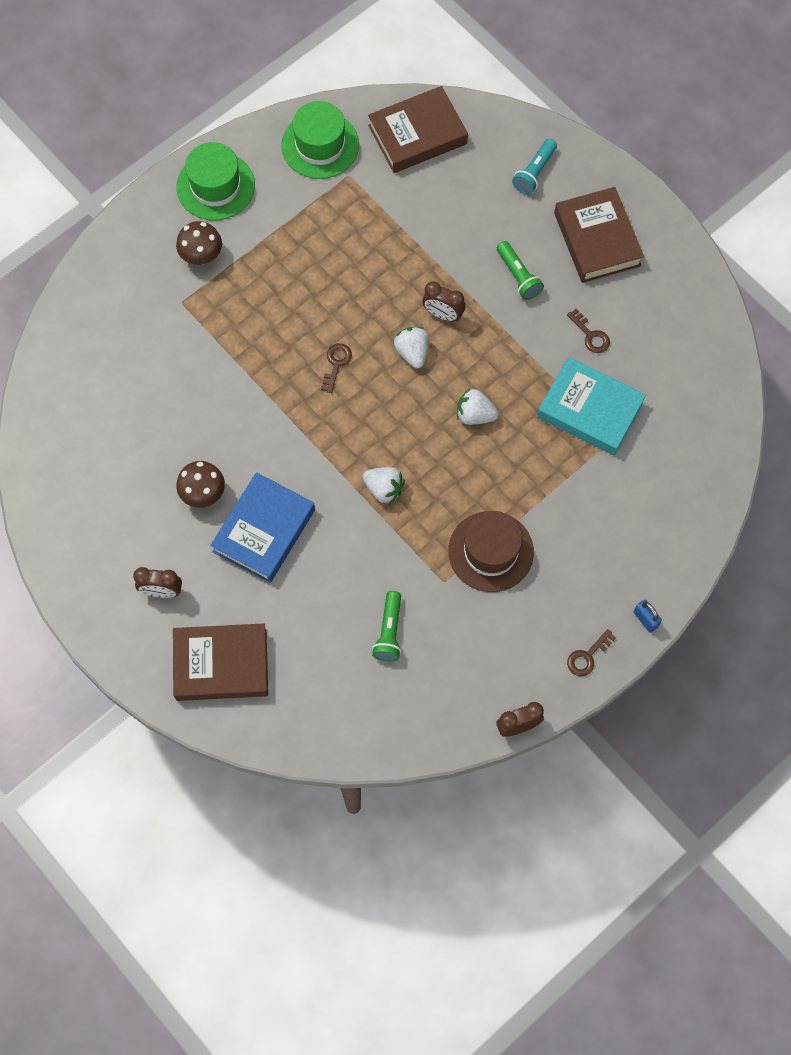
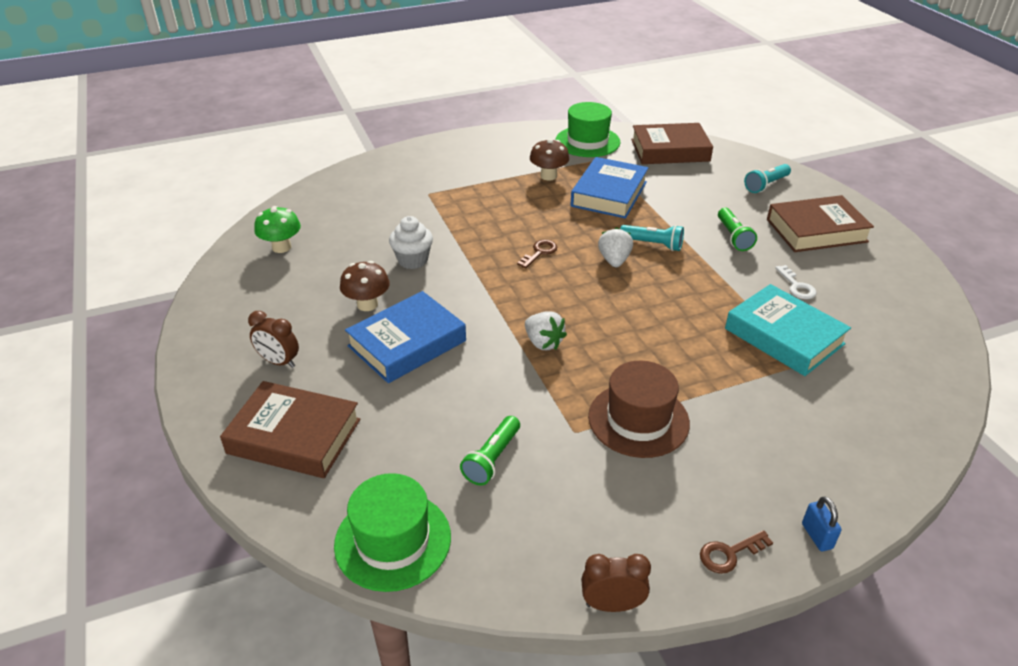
camera: 20 degrees right, 30 degrees down
(74, 440) = (281, 247): none -> green mushroom
(201, 256) = (460, 174): brown mushroom -> brown mushroom (548, 176)
(215, 186) = (494, 145): green hat -> green hat (393, 540)
(216, 417) = (413, 260): none -> white cupcake
(374, 241) = (609, 194): none -> blue book
(443, 314) = (653, 244): brown clock -> turquoise flashlight
(475, 415) = (659, 313): white strawberry -> none
(590, 335) = (796, 286): brown key -> white key
(597, 239) = (816, 230): brown book -> brown book turned 75 degrees clockwise

